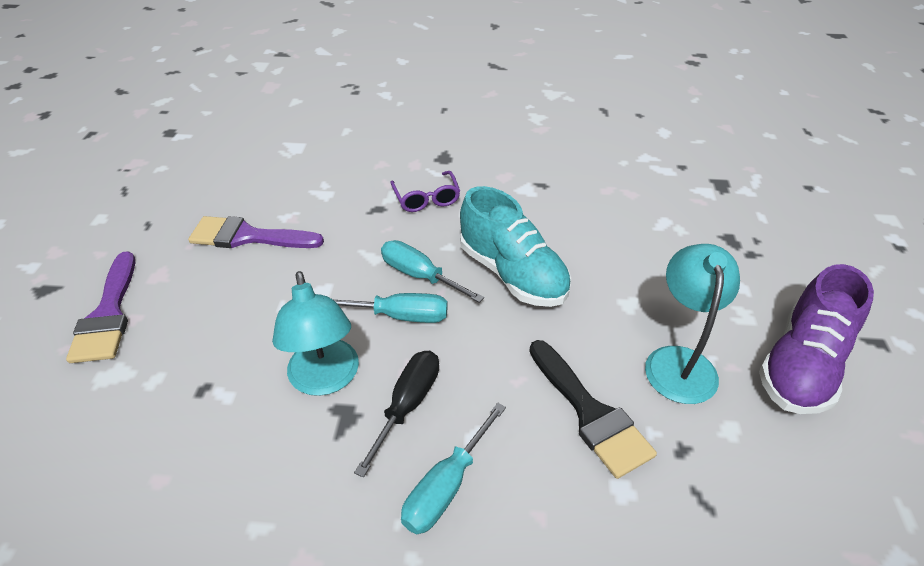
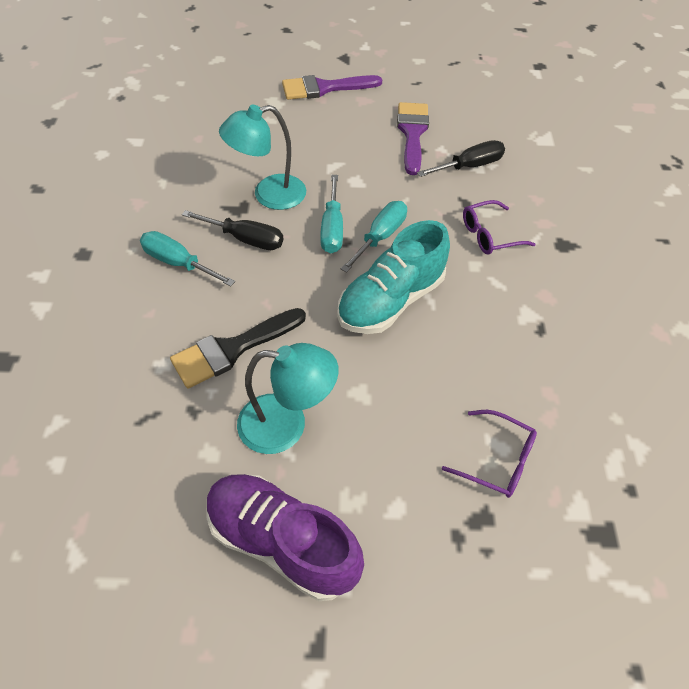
camera: 85 degrees right, 10 degrees up
(321, 199) = (469, 166): none -> black screwdriver
(677, 225) = (497, 460): none -> purple glasses

